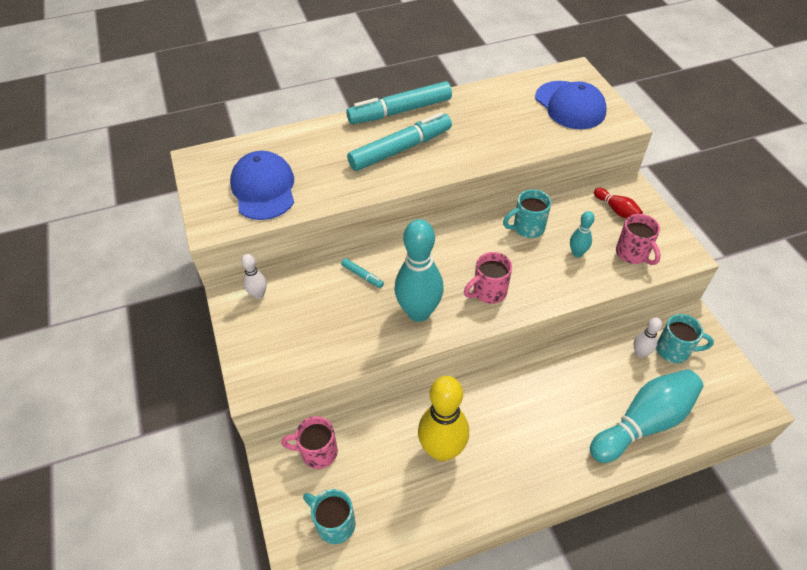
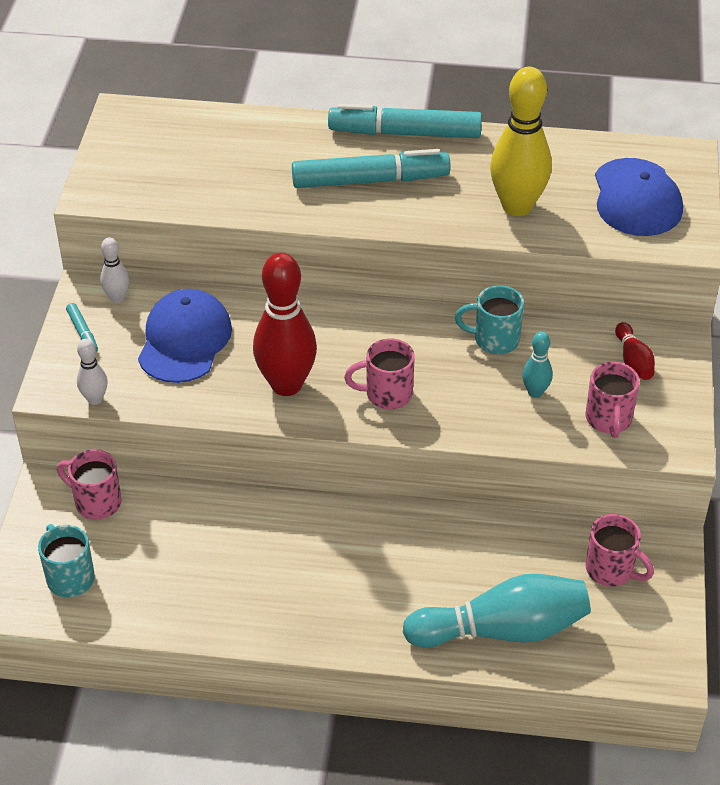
camera: 25 degrees right, 5 degrees down
(263, 189) = (176, 172): blue cap -> blue cap (184, 340)
(362, 276) = (249, 320): turquoise marker -> turquoise marker (82, 332)
(418, 312) = (286, 385): turquoise bowling pin -> red bowling pin
(442, 450) = (236, 557): yellow bowling pin -> yellow bowling pin (517, 206)
(640, 353) = (562, 555): white bowling pin -> white bowling pin (95, 399)
(674, 350) = (611, 570): turquoise mug -> pink mug

